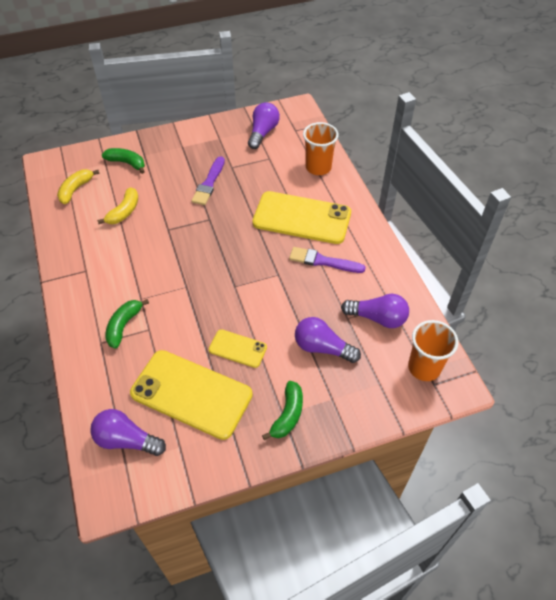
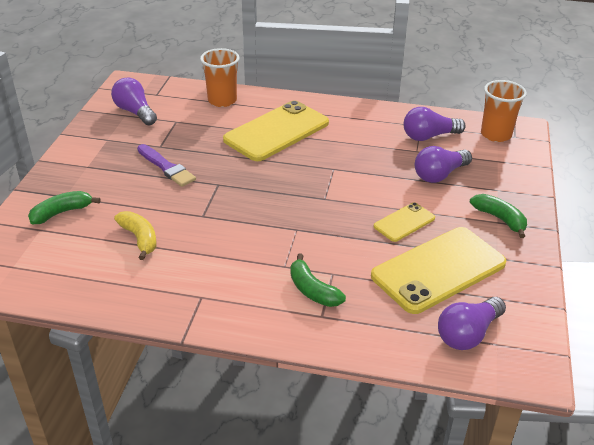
camera: 60 degrees left, 15 degrees down
(76, 189) = (55, 266): yellow banana -> none
(323, 261) = (341, 139): purple brush -> none
(377, 318) = (429, 136): purple light bulb -> purple light bulb turned 150 degrees counterclockwise

